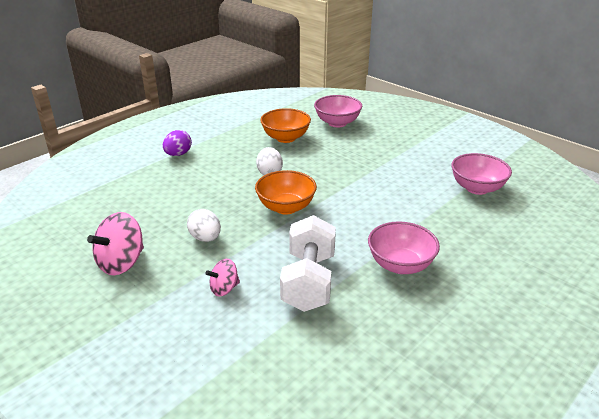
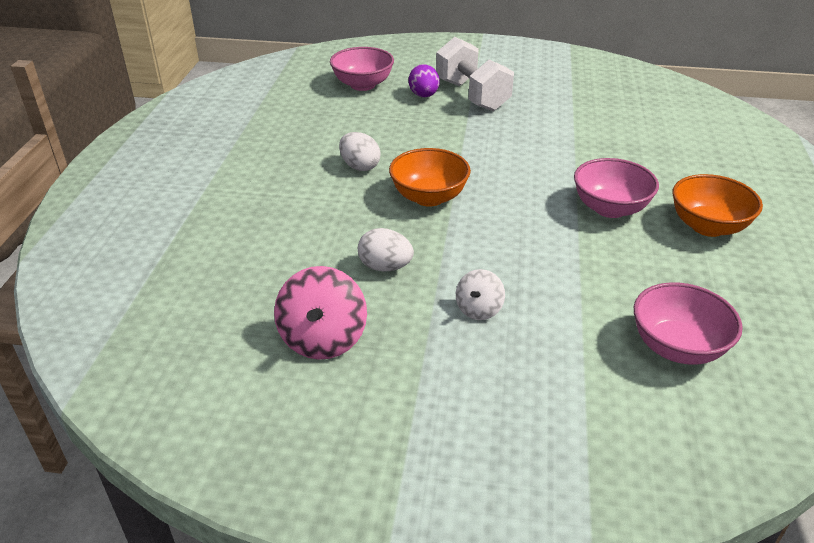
camera: 35 degrees left, 5 degrees up
(178, 154) = (214, 185): purple egg -> purple egg (424, 96)
(224, 288) = (479, 309): pink spinning top -> white spinning top
(285, 138) = (325, 121): orange bowl -> orange bowl (708, 226)
(309, 282) = (551, 262): white dumbbell -> white dumbbell (472, 95)
(477, 188) = (583, 108): pink bowl -> pink bowl (677, 347)

